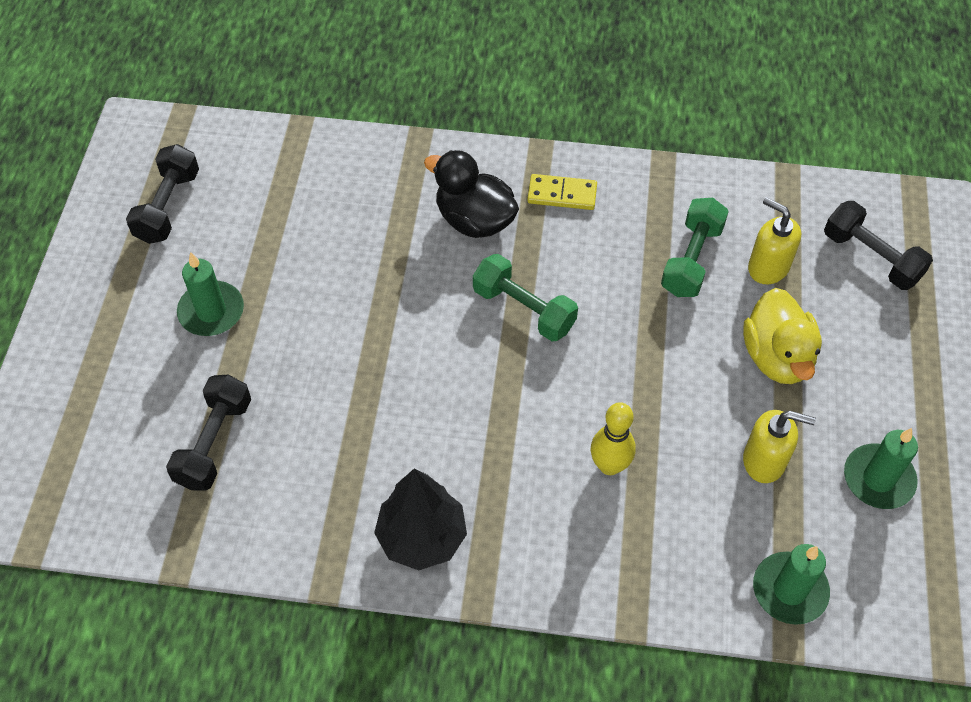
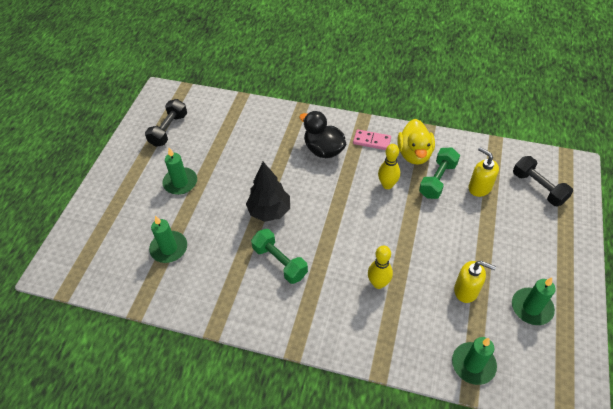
camera: 10 degrees right, 5 degrees down
(214, 442) = (169, 248): black dumbbell -> green candle
(422, 537) = (269, 310): black tree -> black tree (269, 211)
(523, 309) = (343, 197): green dumbbell -> green dumbbell (279, 262)
(562, 194) = (371, 141): yellow domino -> pink domino
(602, 278) = (387, 185): none -> yellow bowling pin
(777, 357) = (479, 235): yellow duck -> yellow duck (414, 154)

